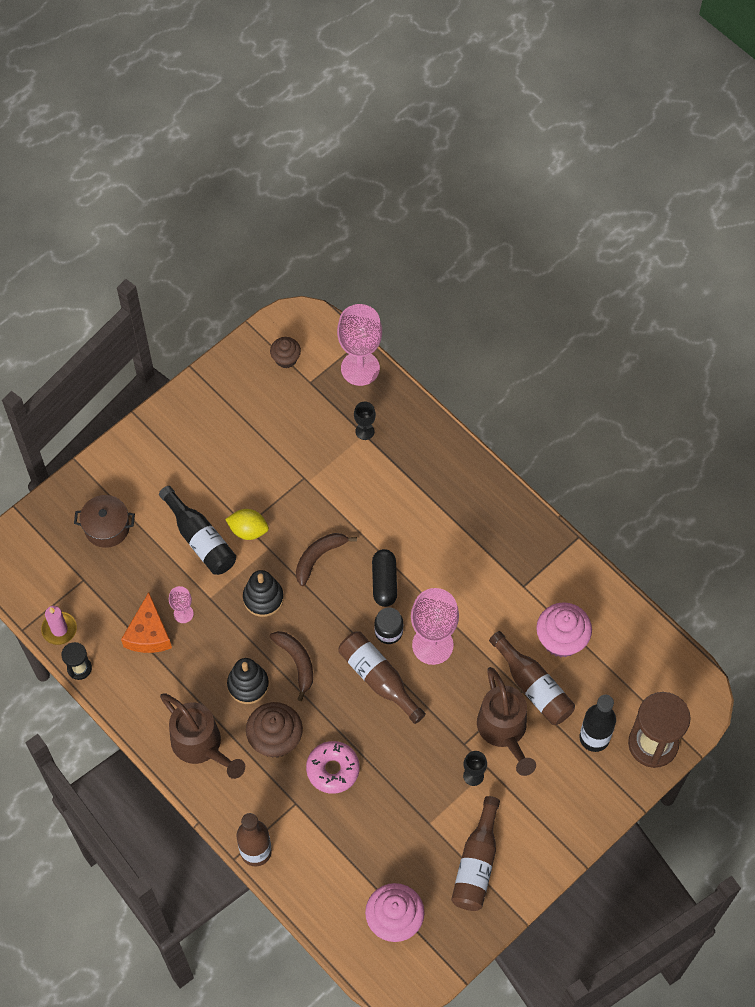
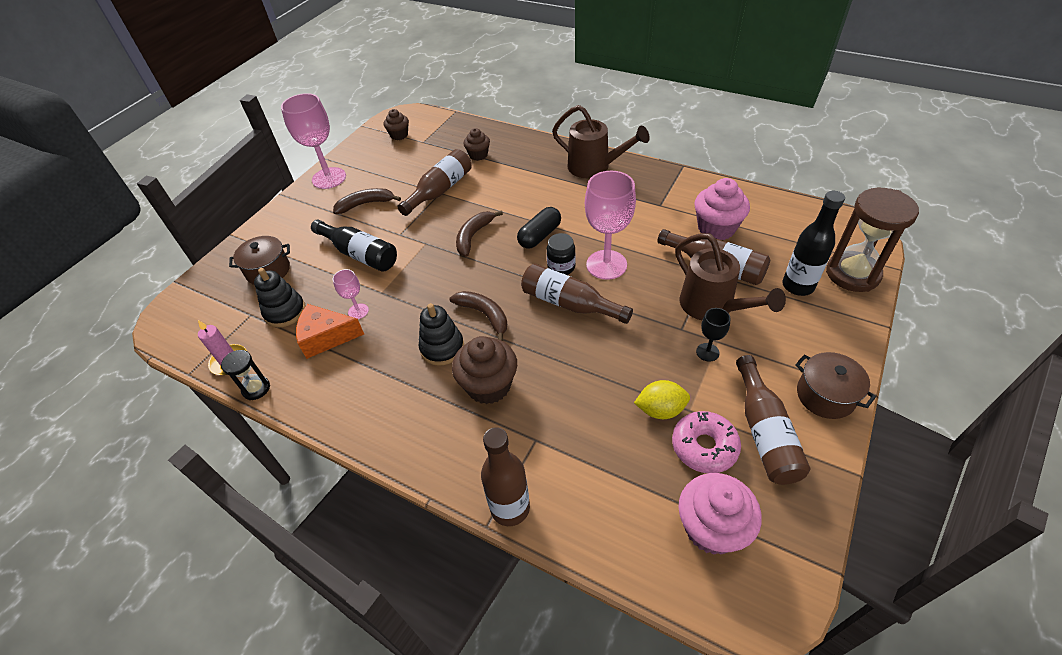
camera: 15 degrees left, 15 degrees down
(148, 634) = (326, 337): orange cheese -> orange cheese turned 105 degrees clockwise
(201, 746) = (409, 418): brown watering can -> brown watering can (594, 167)
(222, 466) = (365, 204): none -> brown banana
(248, 530) = (402, 236): yellow lemon -> yellow lemon (660, 410)
(263, 598) = (433, 277): black stacking toy -> black stacking toy (285, 312)
(305, 475) = (440, 190): none -> brown bottle
(333, 769) = (561, 393): pink donut -> pink donut (704, 447)
(360, 368) = (459, 125): pink goblet -> pink goblet (329, 178)
(364, 431) = (478, 155): black goblet -> brown cupcake
(384, 582) = (539, 236): black capsule -> black capsule turned 60 degrees clockwise
(544, 851) = (825, 395): none -> brown pot

